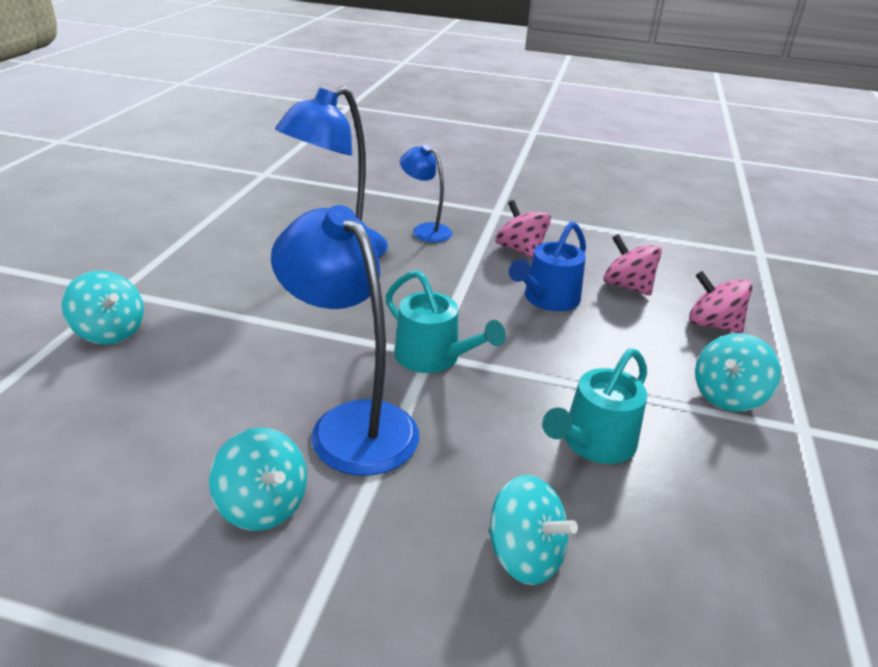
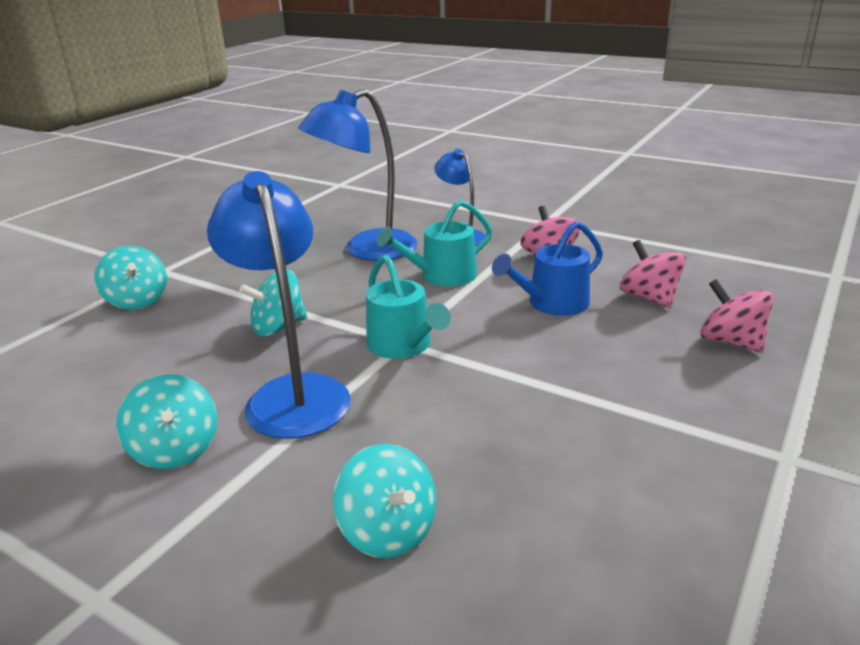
camera: 20 degrees right, 5 degrees down
(594, 442) = (524, 439): turquoise watering can -> turquoise watering can (442, 276)
(727, 396) = (708, 413): turquoise spinning top -> turquoise spinning top (278, 327)

